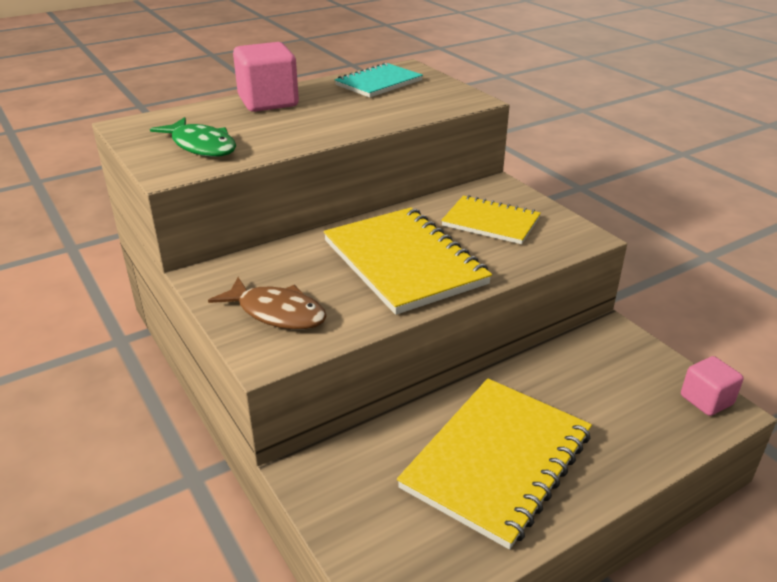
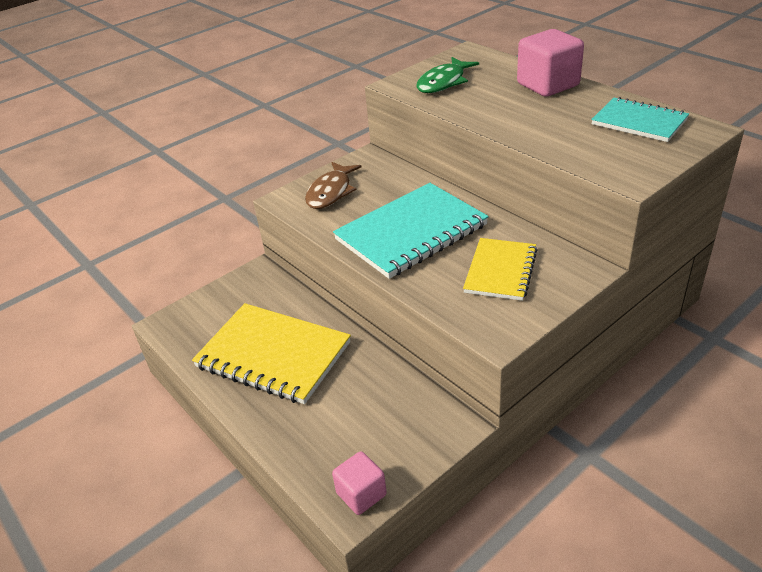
camera: 85 degrees right, 5 degrees up
(404, 262) = (411, 233): yellow notebook -> turquoise notebook

